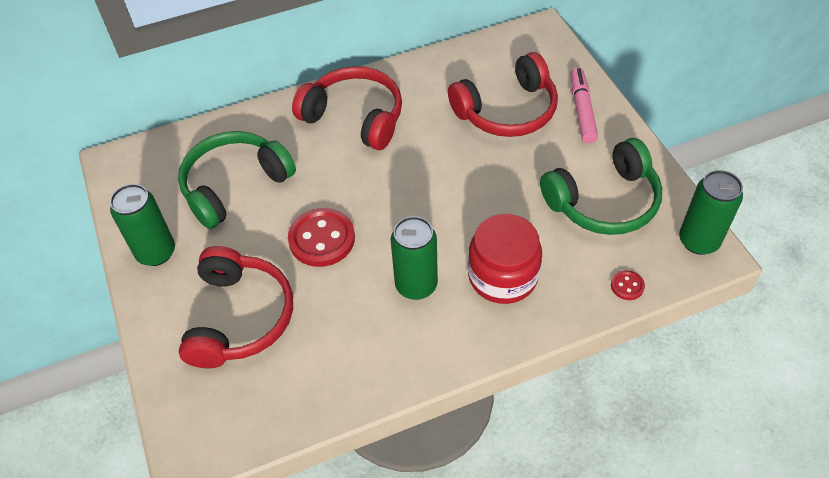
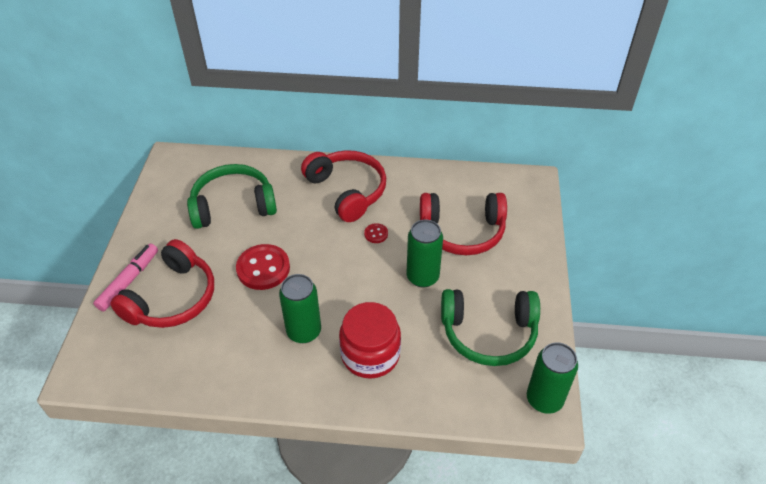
camera: 25 degrees right, 5 degrees down
(156, 252) = (153, 230): green can -> green can (422, 277)
(582, 110) = (521, 255): pink marker -> pink marker (129, 281)
(627, 286) = (460, 407): red button -> red button (376, 234)

